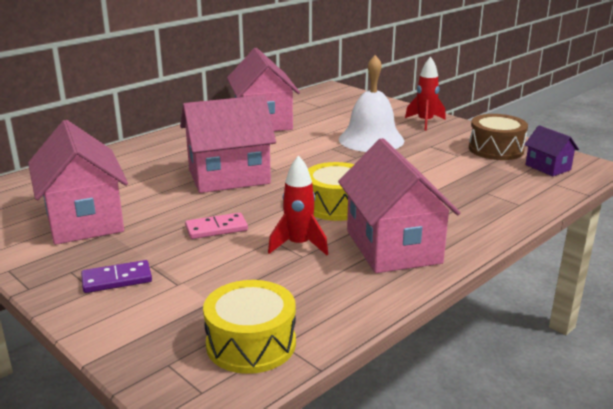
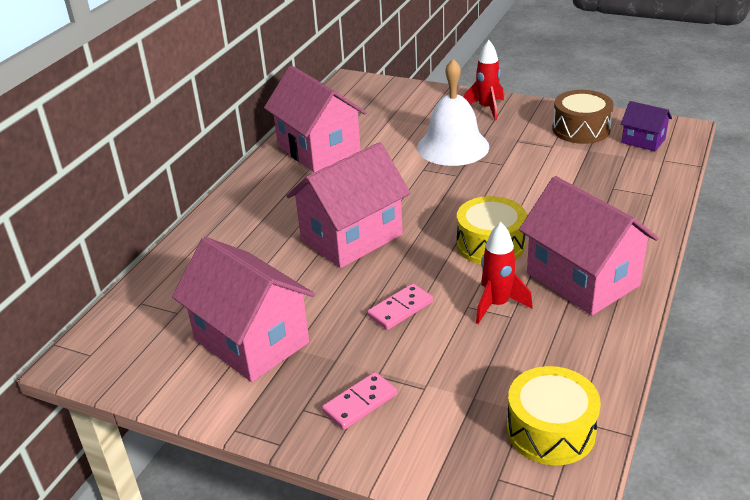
camera: 20 degrees left, 10 degrees up
(117, 279) = (360, 403): purple domino -> pink domino

